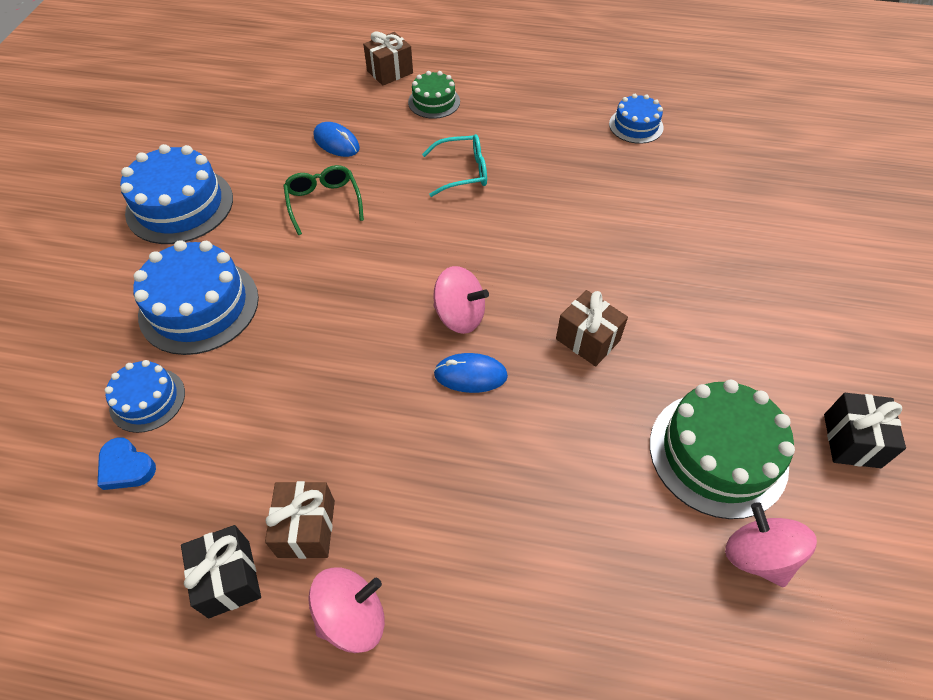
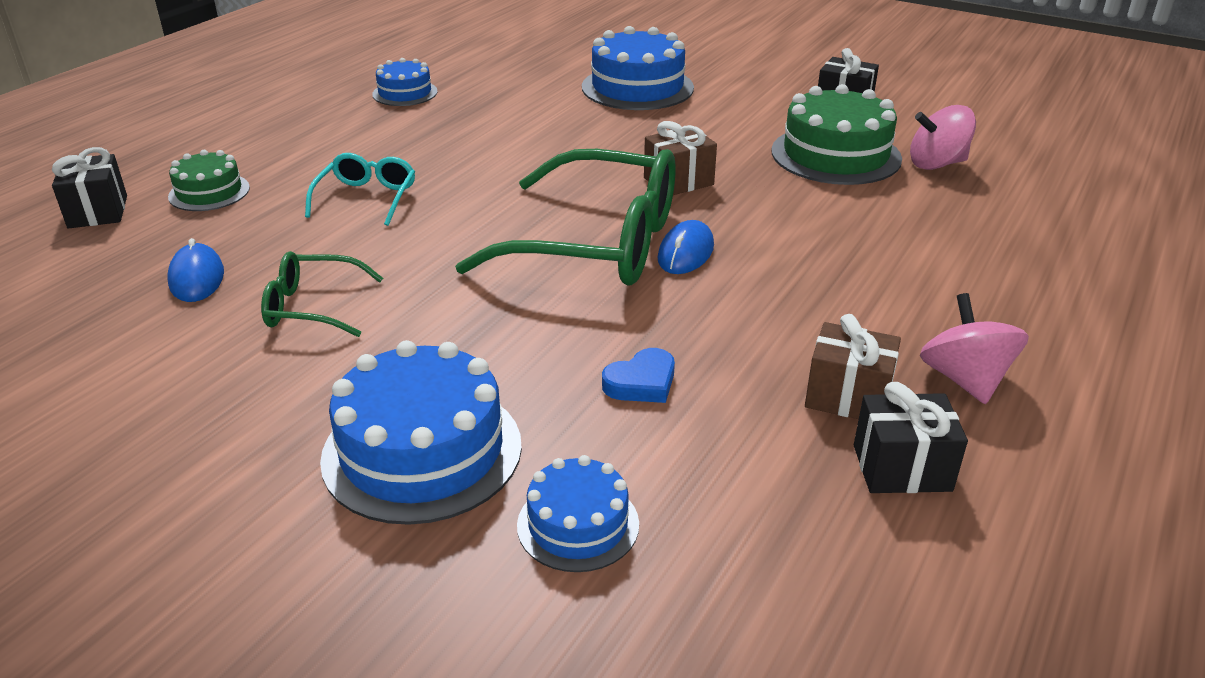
camera: 70 degrees left, 20 degrees down
(126, 467) = (695, 557): blue heart -> blue heart (641, 382)
(180, 205) = (164, 452): blue cake -> blue cake (637, 87)
(336, 142) = (197, 278): blue mouse -> blue mouse turned 75 degrees counterclockwise
(390, 72) = (98, 212): brown gift -> black gift
(460, 316) = (597, 243): pink spinning top -> green glasses

